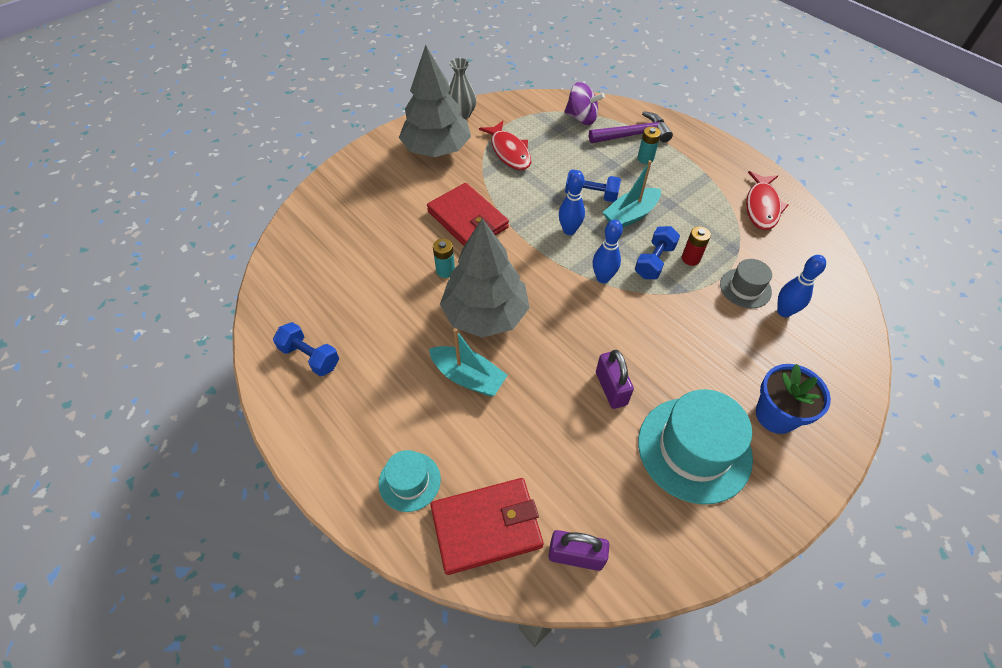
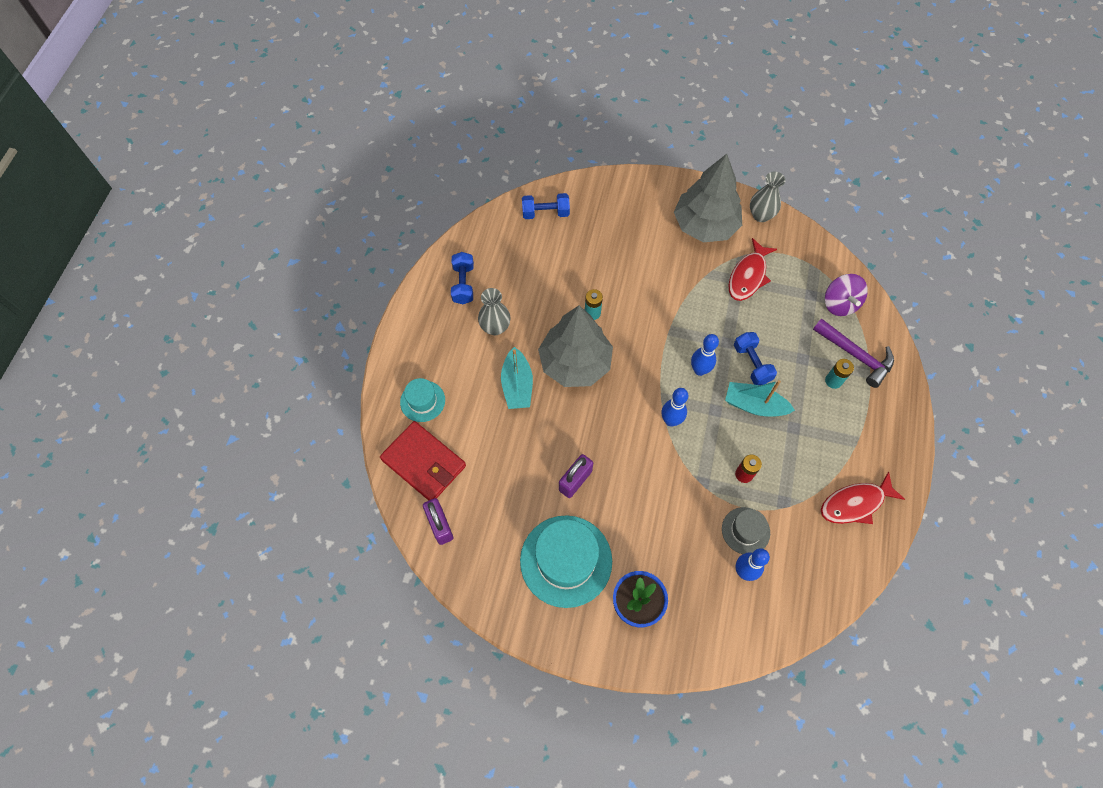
camera: 55 degrees right, 10 degrees up
(386, 357) = (495, 327): none -> grey vase
(468, 219) = (651, 295): red wallet -> none
(654, 261) = (718, 449): blue dumbbell -> blue dumbbell (545, 213)

